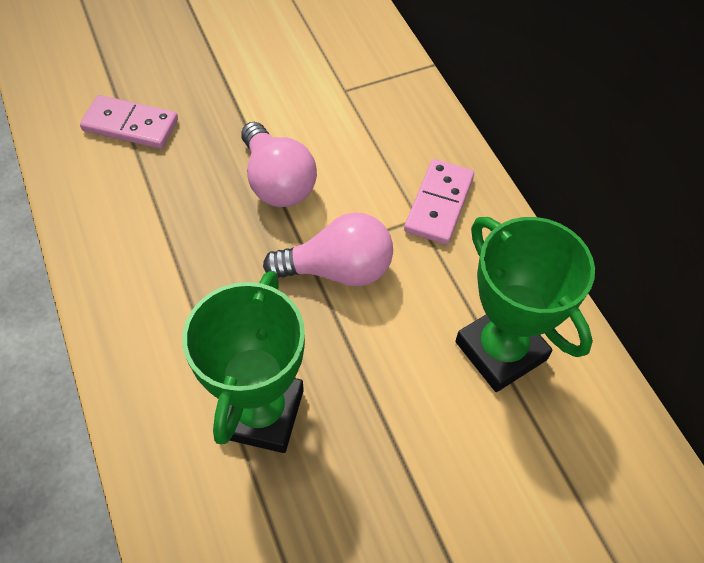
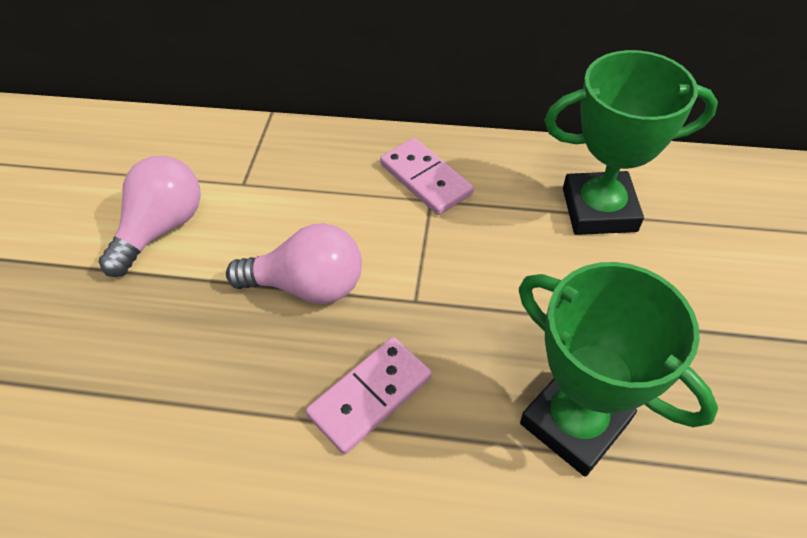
camera: 55 degrees left, 5 degrees down
(130, 125) = (113, 390): pink domino -> pink domino (370, 396)
(338, 270) = (447, 283): pink light bulb -> pink light bulb (162, 228)

